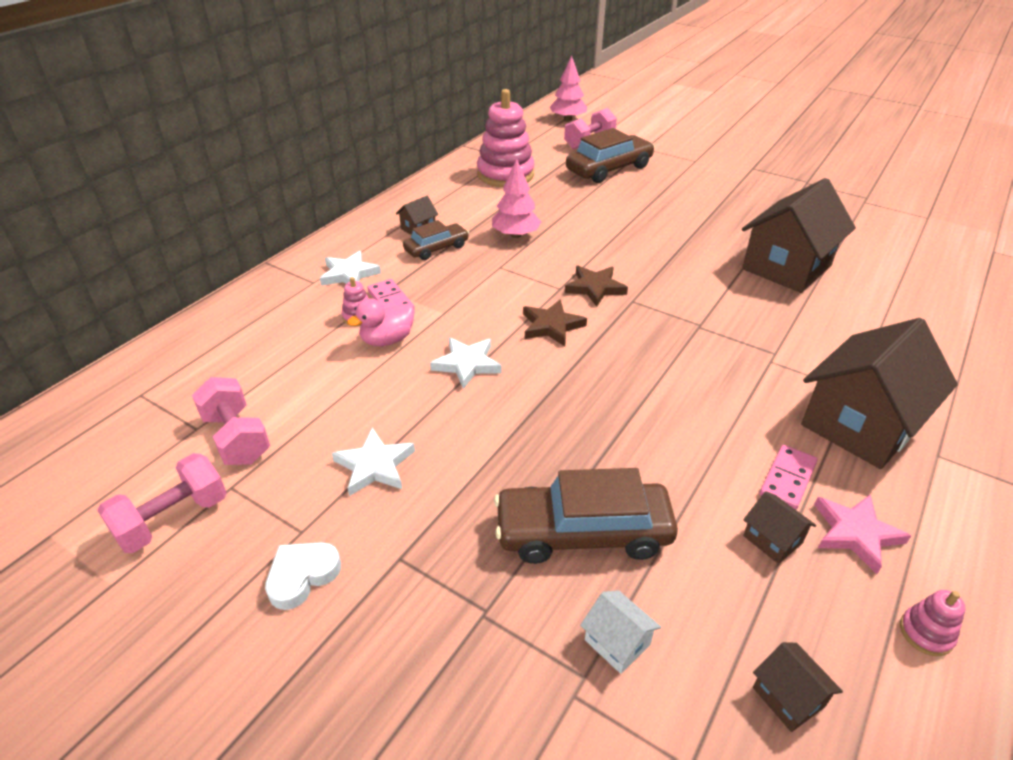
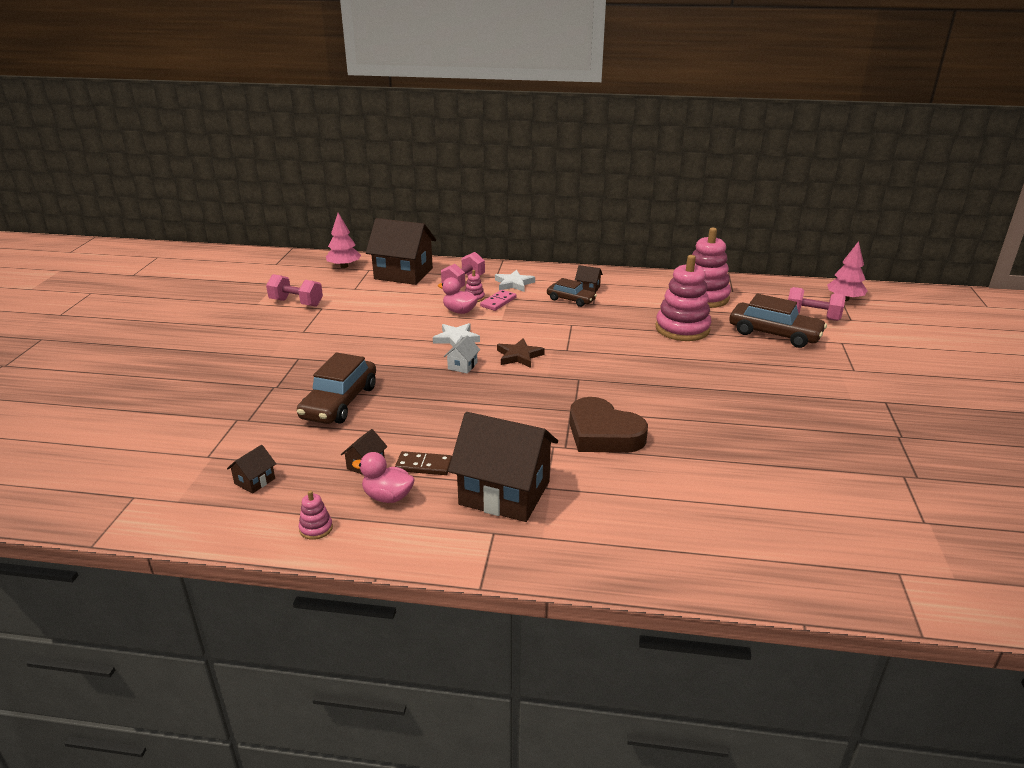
camera: 65 degrees right, 10 degrees down
(237, 438) = (354, 299): pink dumbbell -> pink dumbbell (463, 283)
(302, 576) = (277, 339): white heart -> none
(375, 465) = (355, 336): white star -> none
(516, 235) = (619, 320): pink tree -> pink tree (344, 266)
(564, 207) = (682, 329): none -> pink stacking toy
(583, 532) = (339, 402): brown car -> brown car turned 135 degrees counterclockwise
(595, 288) = (580, 362): brown star -> none
(617, 642) = (271, 425): white house -> white house (462, 366)
(756, 320) = (603, 434): none -> brown heart
(786, 267) = (704, 440): brown house -> brown house (403, 273)
(787, 479) = (424, 465): pink domino -> brown domino
(855, 533) = (387, 497): pink star -> pink duck

